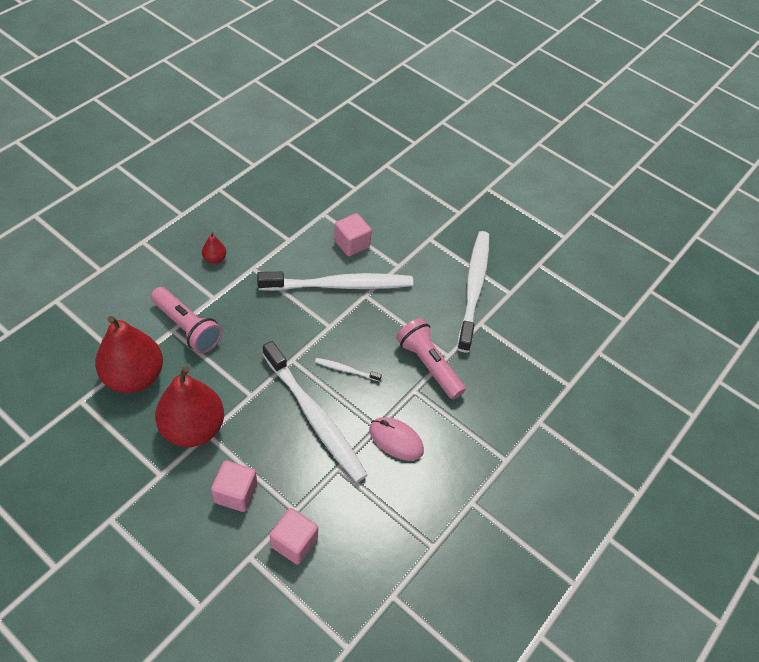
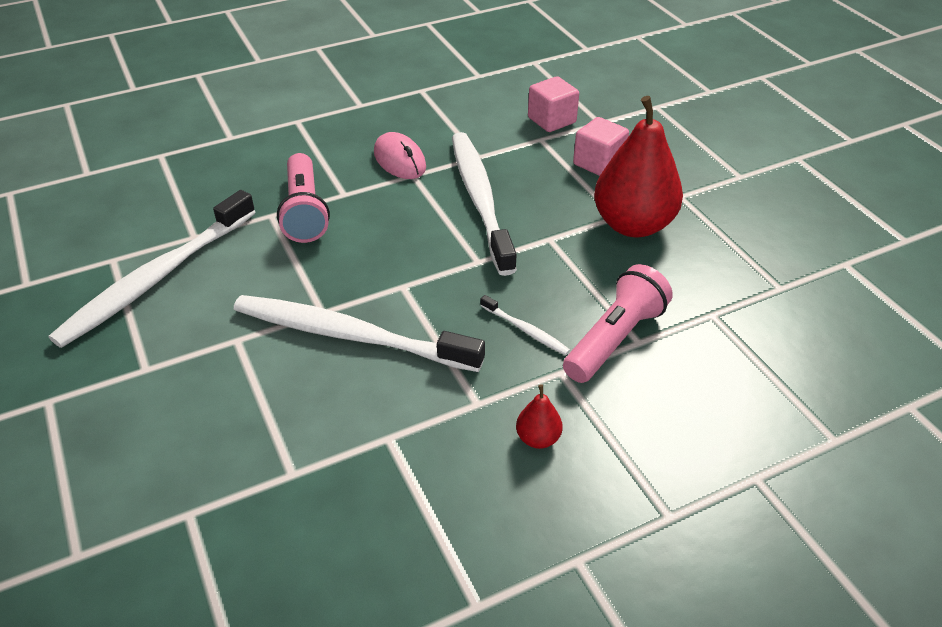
camera: 150 degrees left, 10 degrees down
(134, 376) = (704, 296): red pear -> none
(187, 327) = (614, 339): pink flashlight -> pink flashlight turned 60 degrees clockwise
(346, 370) = (413, 233): white toothbrush -> white toothbrush (526, 330)
(351, 244) = (283, 397): pink cube -> none

